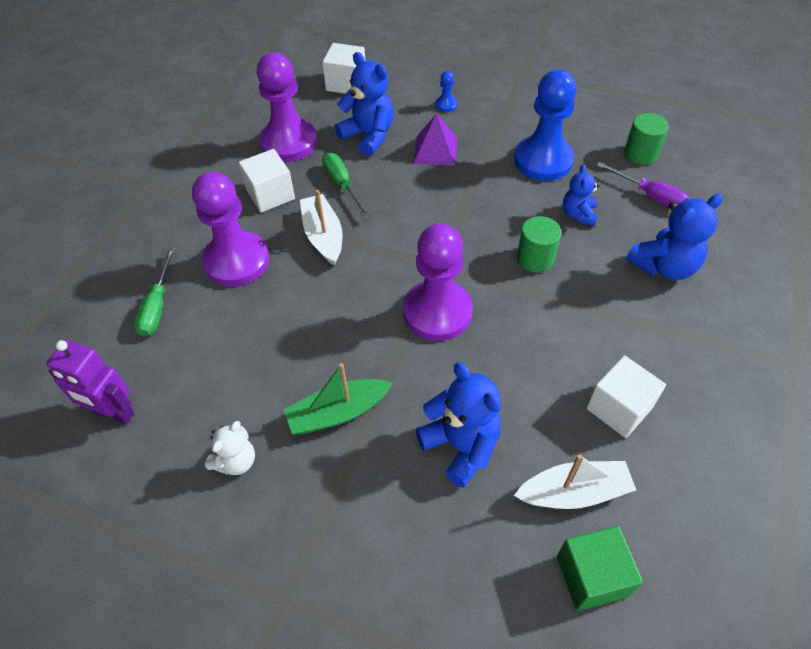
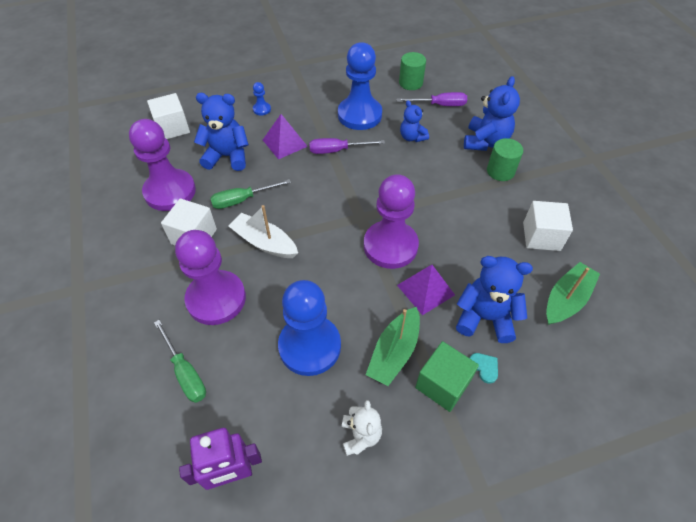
camera: 40 degrees left, 0 degrees up
(271, 354) = (309, 346): none -> blue pawn
(342, 185) = (242, 200): green screwdriver -> green screwdriver turned 45 degrees counterclockwise
(409, 490) = (484, 367): none -> turquoise heart
(428, 377) = (425, 290): none -> purple pyramid
(481, 185) = (337, 150): none -> purple screwdriver
(535, 258) = (414, 177): green cylinder -> green cylinder (500, 171)
(574, 492) = (566, 299): white boat -> green boat
(591, 576) = (618, 339): green cube -> green cube (442, 384)

